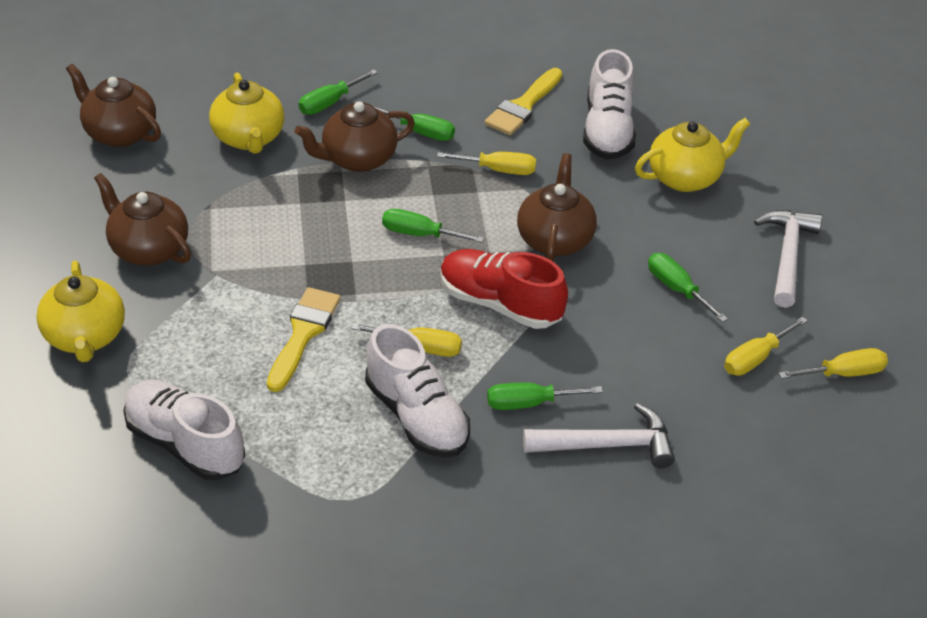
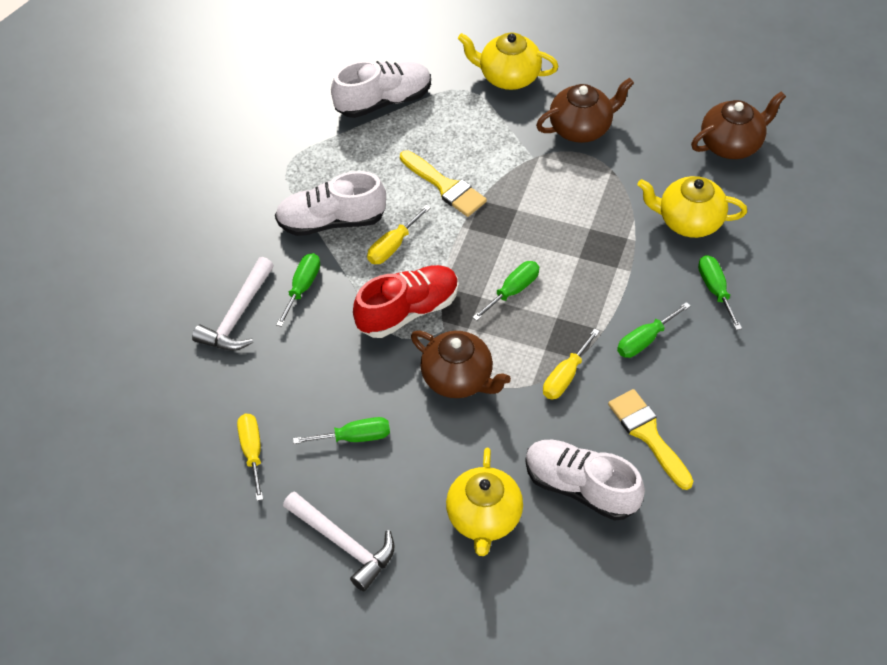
camera: 120 degrees right, 10 degrees up
(357, 159) = (627, 283): brown teapot -> none
(844, 373) = (199, 506): yellow screwdriver -> none

